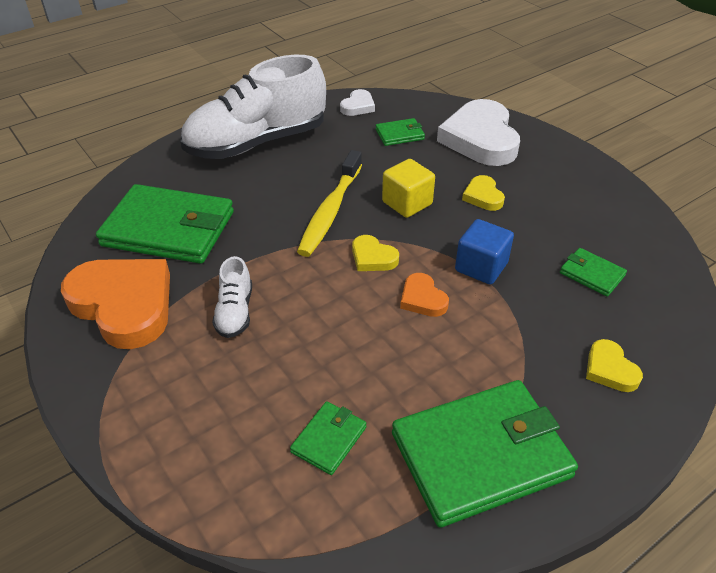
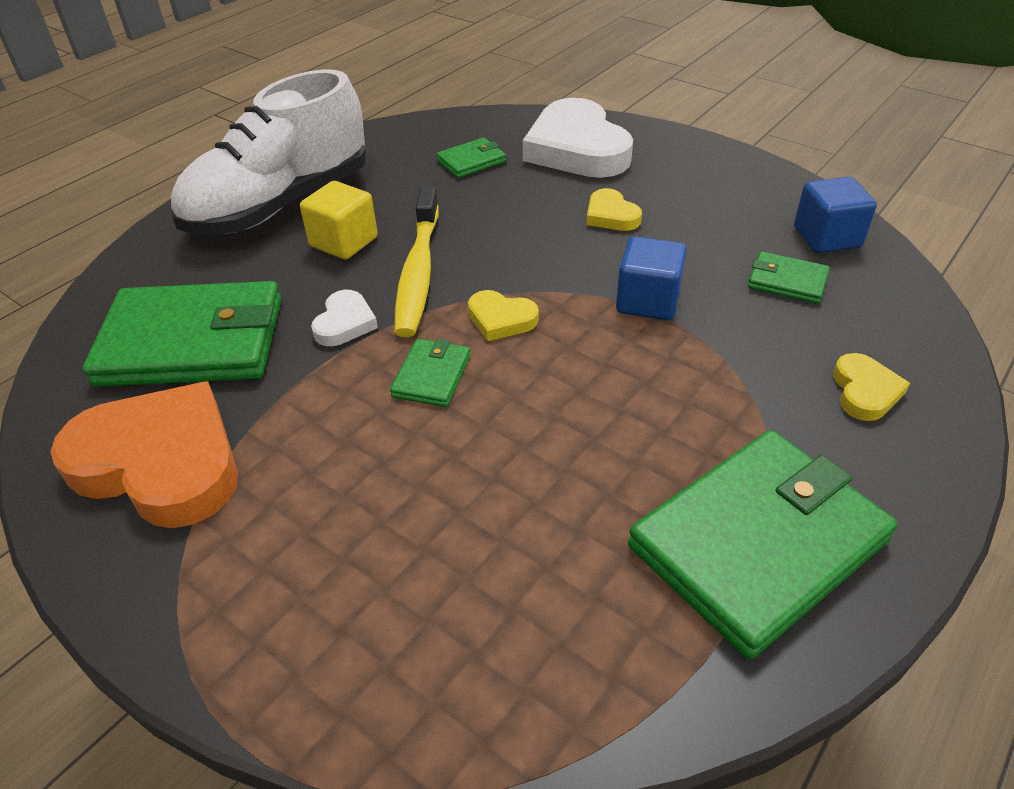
camera: 15 degrees left, 0 degrees up
(235, 312) = (335, 434): white shoe -> none
(329, 439) = (543, 578): green wallet -> green wallet (432, 376)
(358, 106) = (402, 137): white heart -> white heart (345, 323)
(407, 203) = (517, 242): yellow cube -> yellow cube (344, 242)
(422, 299) = (590, 357): orange heart -> none
(610, 369) = (865, 391): yellow heart -> yellow heart turned 135 degrees counterclockwise
(639, 247) = (826, 237): none -> blue cube

